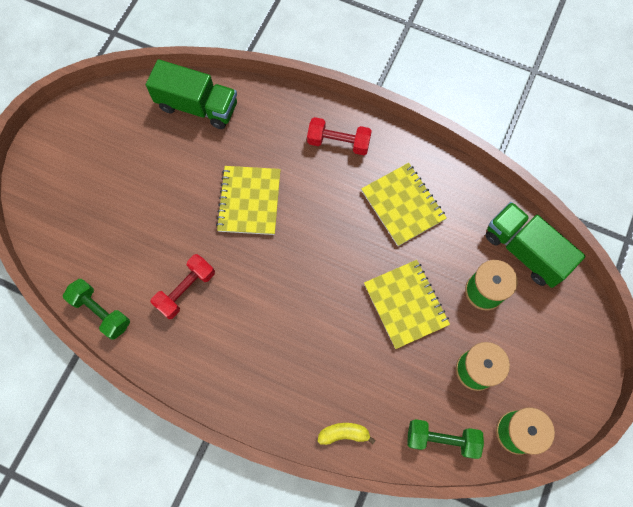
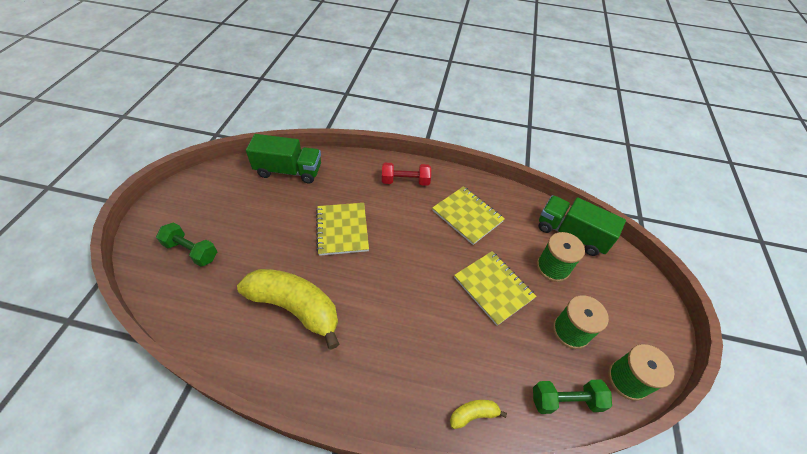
camera: 15 degrees left, 20 degrees down
(101, 312) = (212, 341): green dumbbell -> green dumbbell (191, 251)
(186, 290) = (295, 307): red dumbbell -> yellow banana

